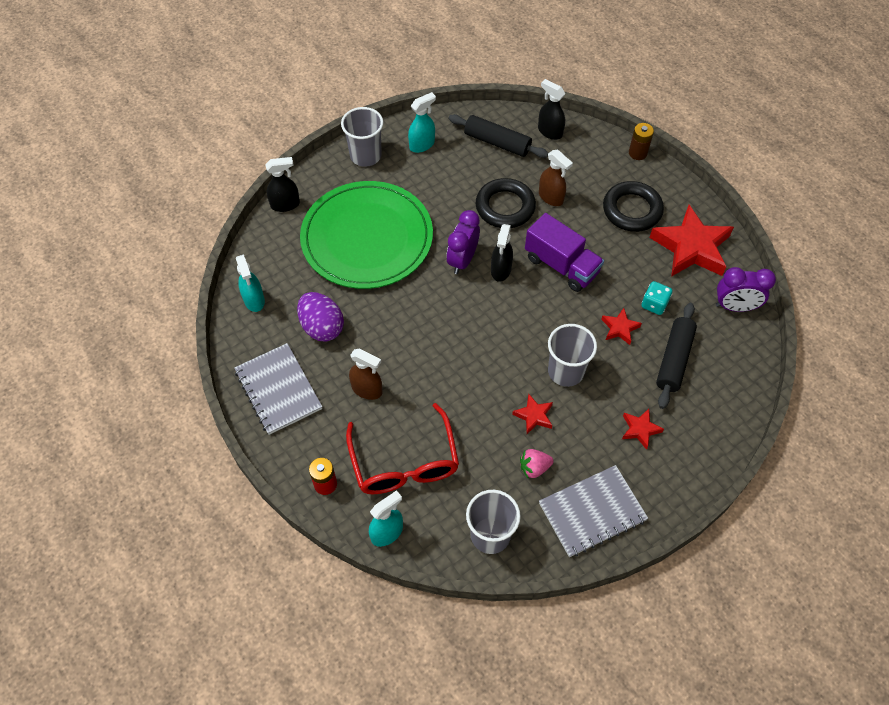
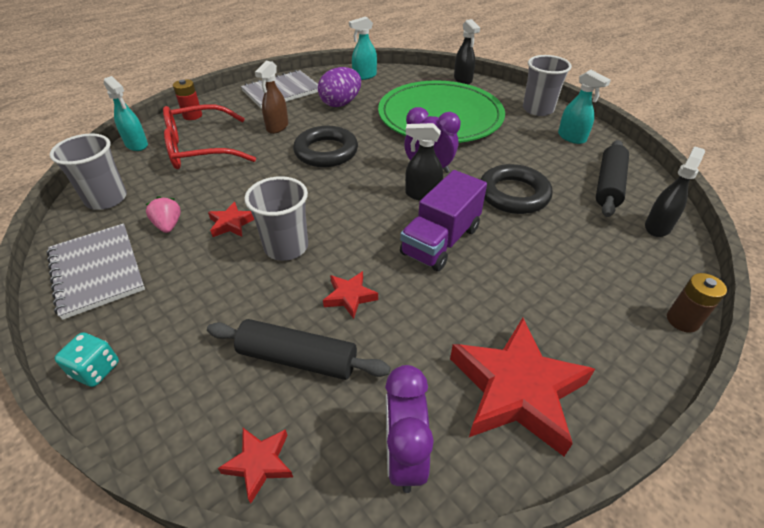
camera: 85 degrees right, 15 degrees down
(551, 197) = (545, 230): brown spray bottle -> none
(632, 210) = (562, 312): black ring -> black ring (326, 152)
(640, 429) = (192, 316): red star -> red star (259, 463)
(654, 304) = (394, 336): turquoise dice -> turquoise dice (96, 370)

